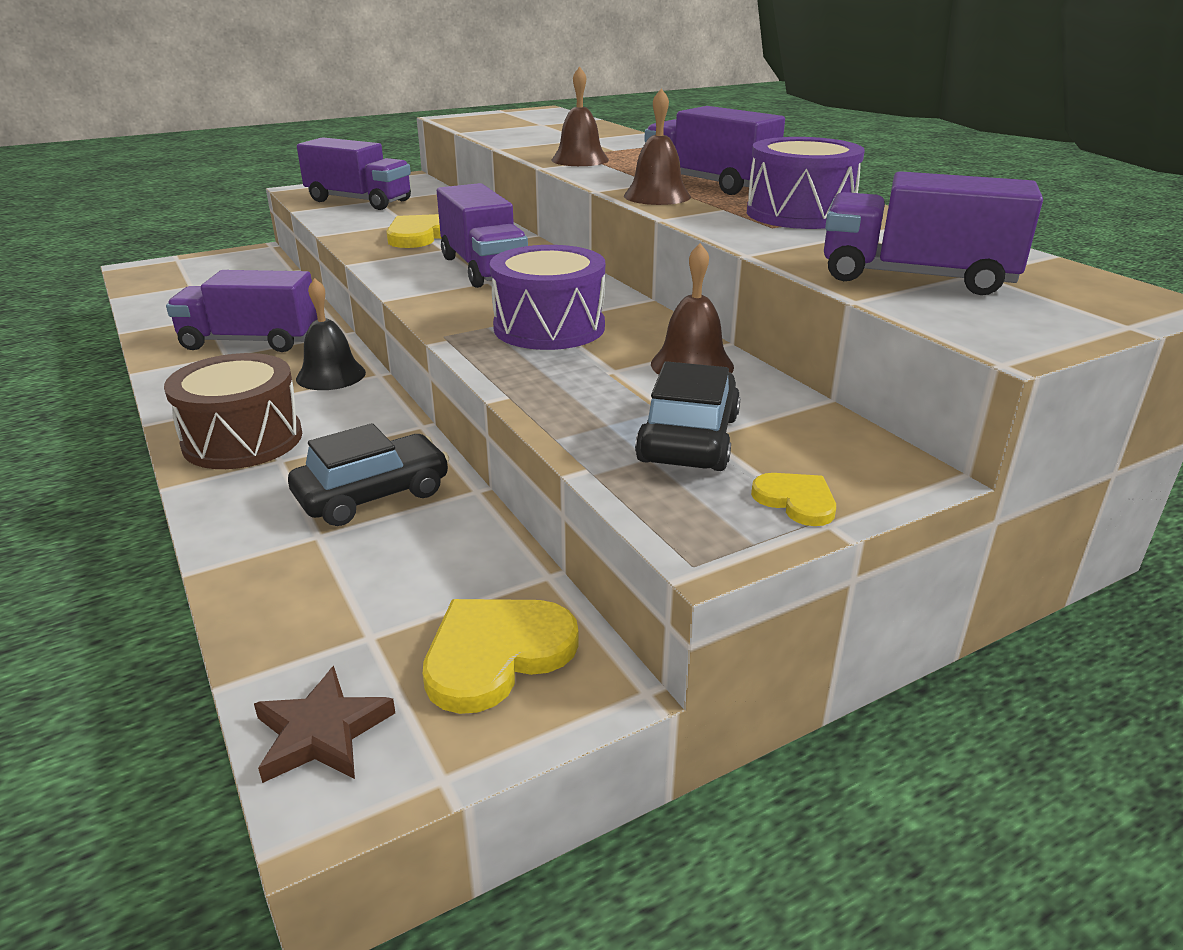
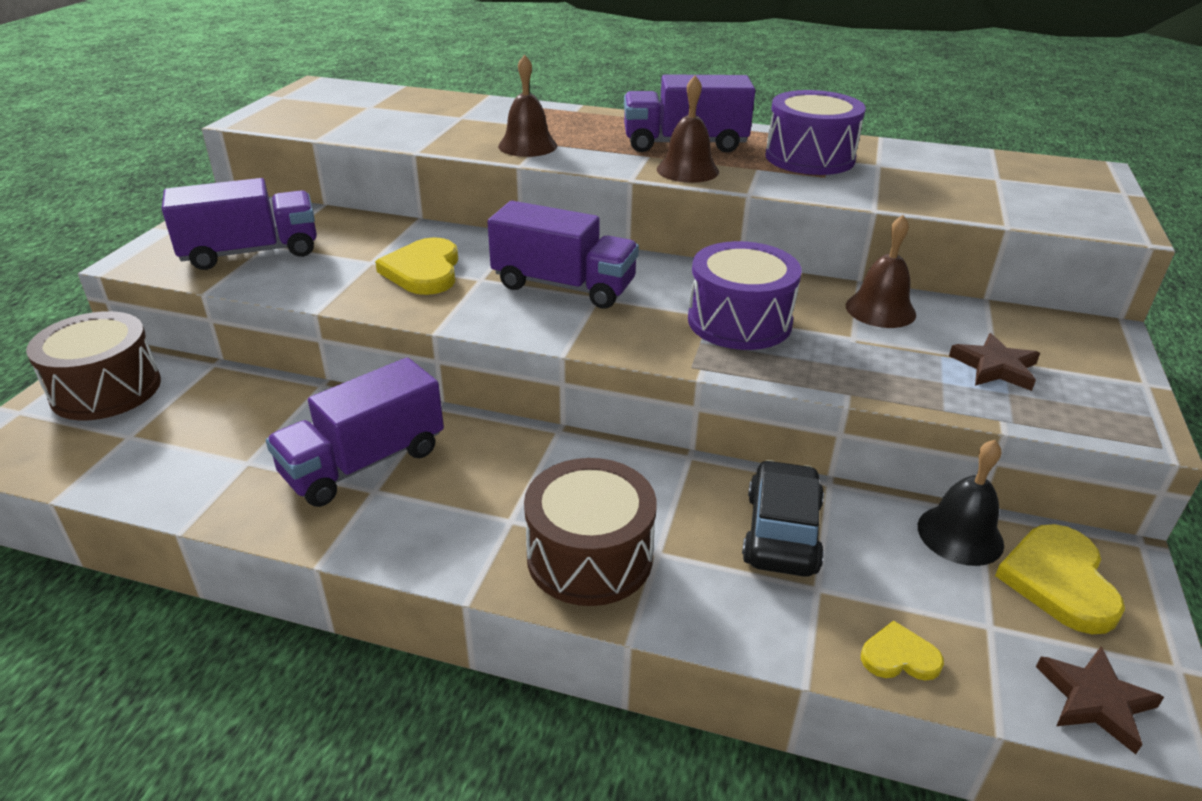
camera: 45 degrees left, 5 degrees up
(225, 263) = (106, 389): none -> brown drum
(331, 375) = (522, 454): black bell -> black bell (960, 535)
(688, 439) = (995, 367): black car -> brown star
(796, 501) = (1111, 378): yellow heart -> yellow heart (899, 656)
(915, 277) = (986, 193): purple truck -> none

